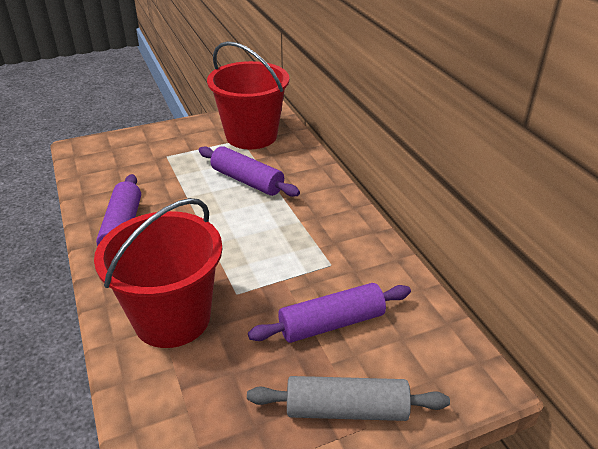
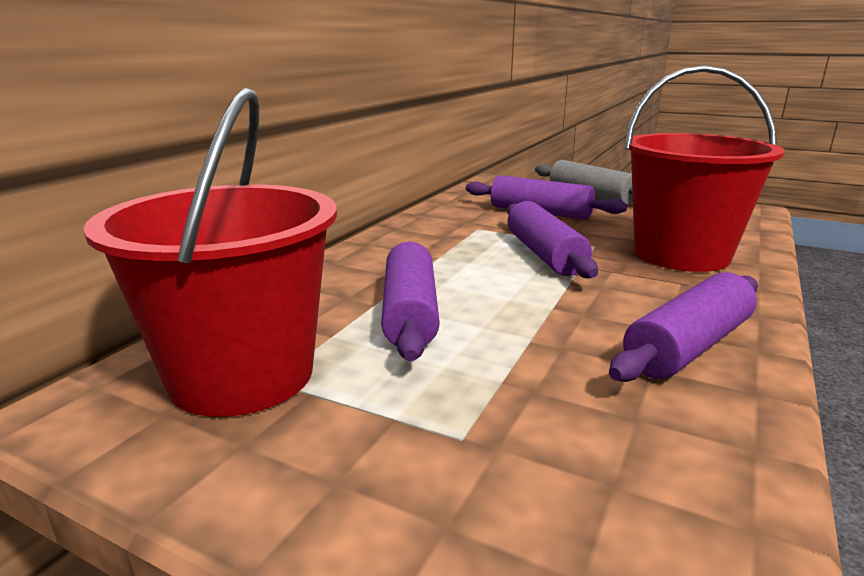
camera: 130 degrees left, 15 degrees down
(252, 260) = (544, 254): none -> purple rolling pin

